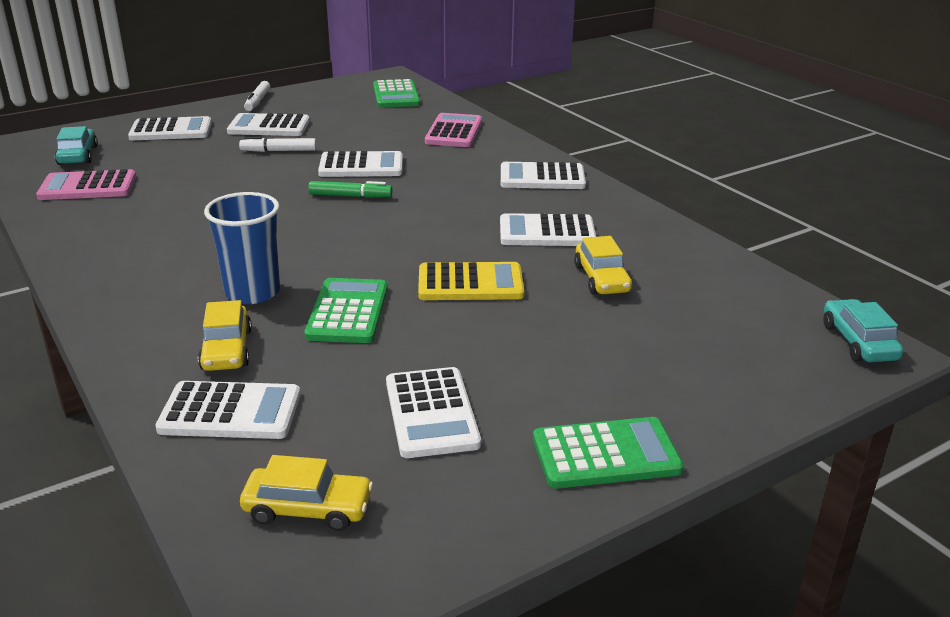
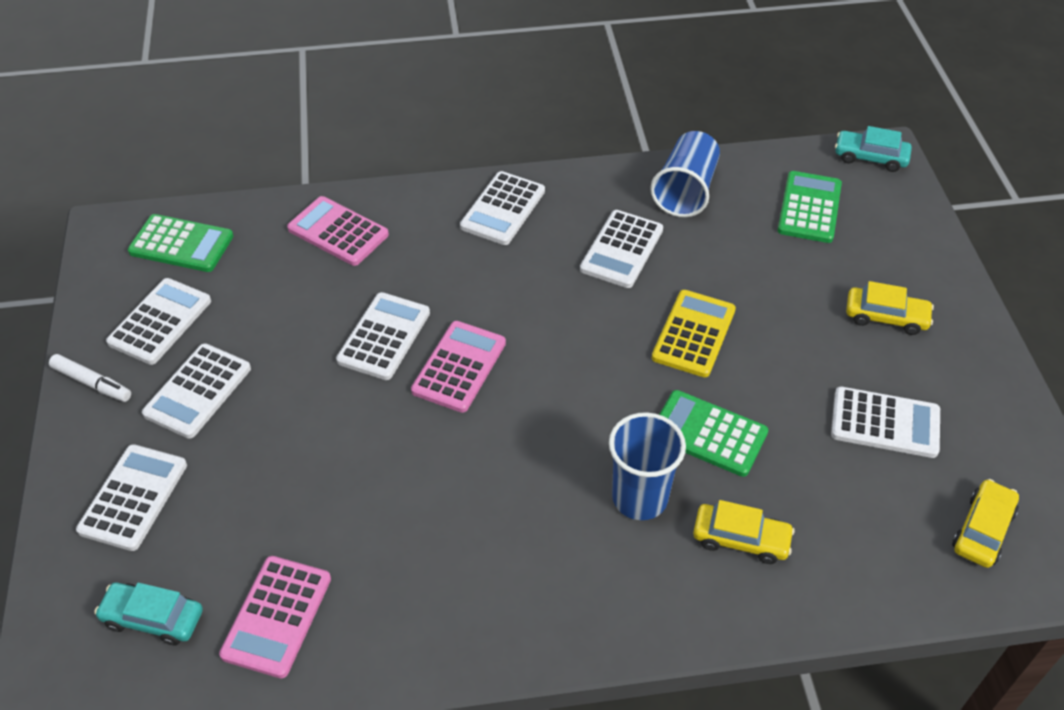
camera: 65 degrees left, 20 degrees up
(230, 412) = (843, 555): white calculator -> white calculator (160, 322)
(278, 151) = (287, 399): white marker -> none
(350, 196) = (459, 367): green marker -> pink calculator
(601, 279) = (723, 249): yellow car -> yellow car (886, 317)
(606, 454) = (962, 344): green calculator -> green calculator (809, 208)
(661, 247) = (685, 191): none -> blue cup

